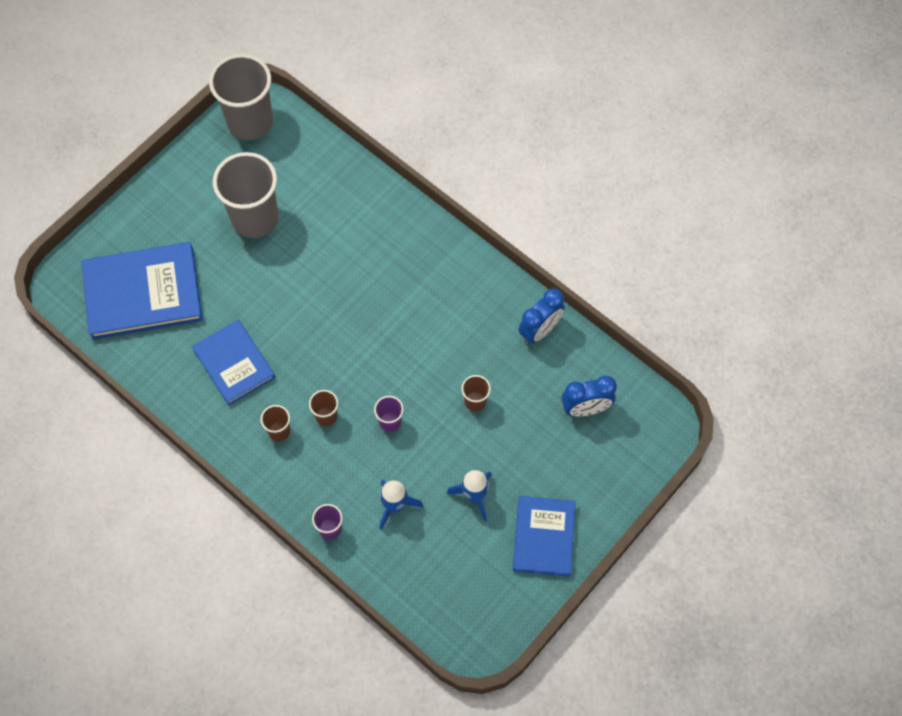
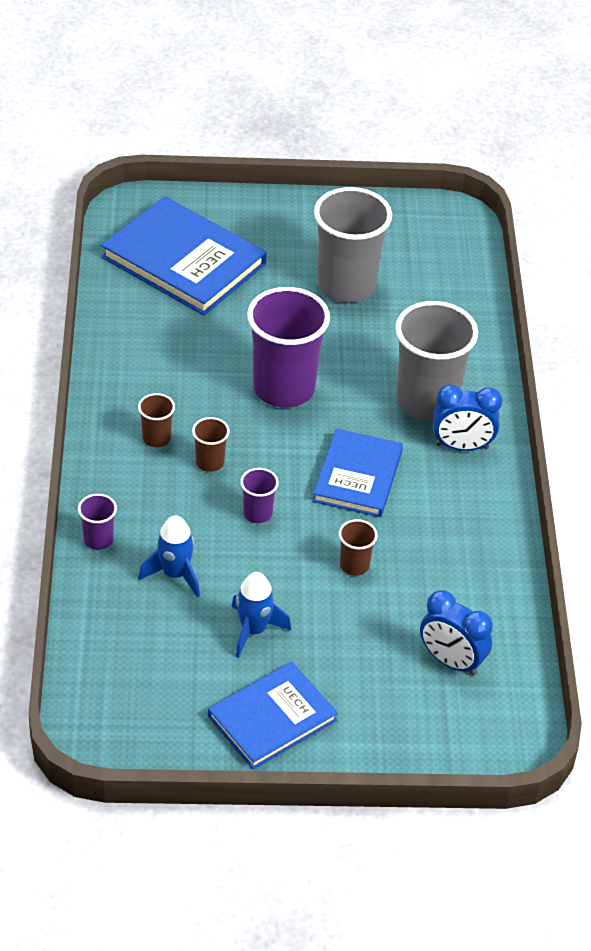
camera: 45 degrees right, 20 degrees down
(234, 363) = (187, 364): blue book -> blue book (357, 476)
(250, 122) = (435, 222): grey cup -> grey cup (426, 402)
(306, 325) = (284, 388): none -> purple cup
(539, 330) = (490, 567): blue clock -> blue clock (461, 446)

